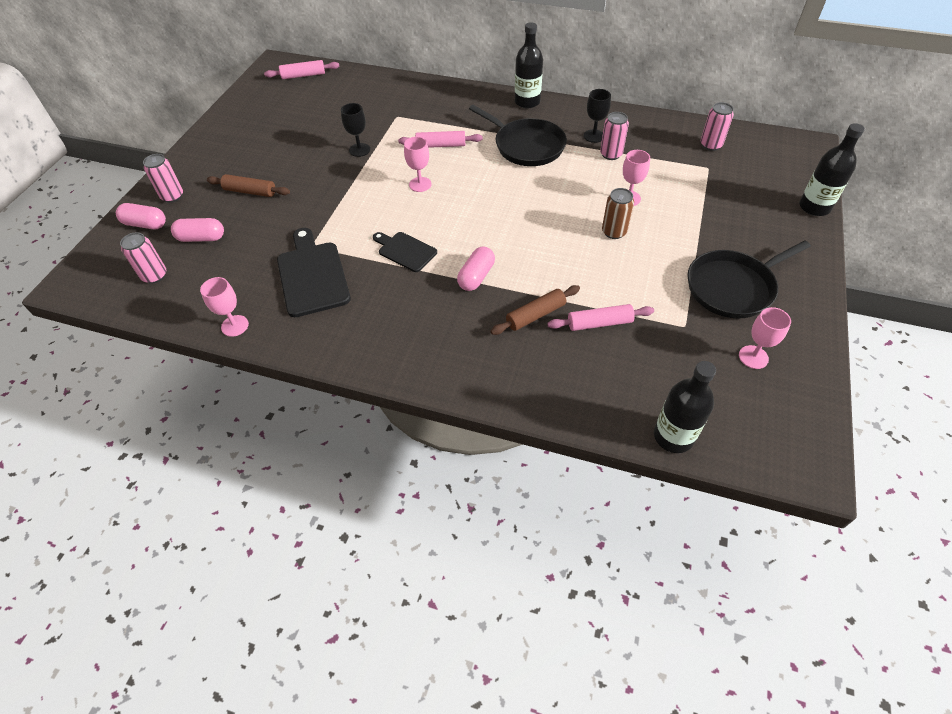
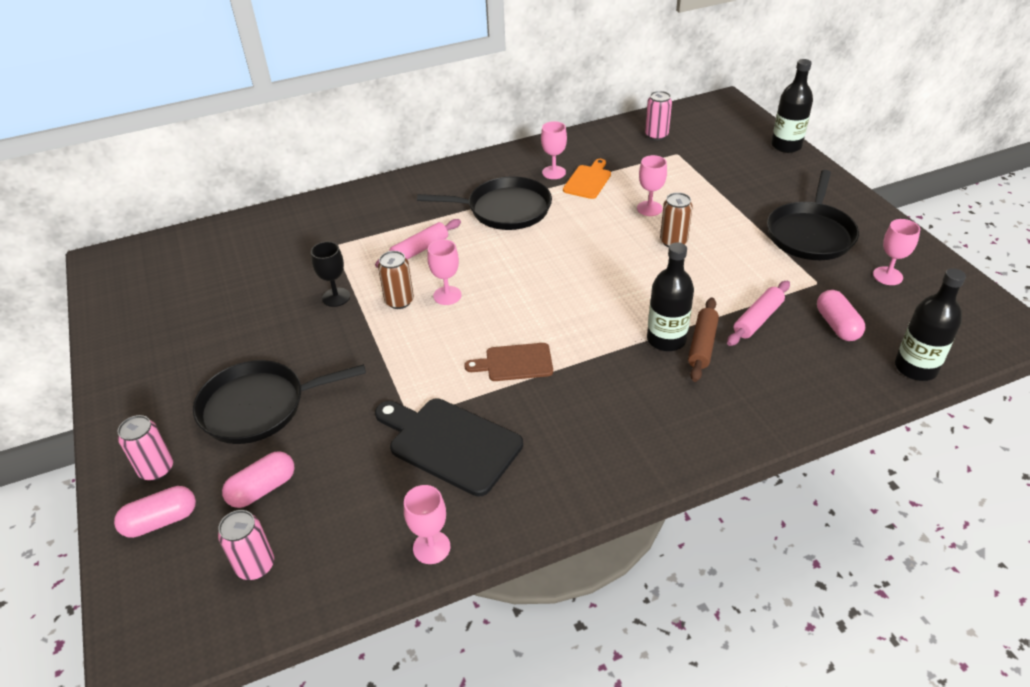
camera: 40 degrees left, 10 degrees down
(250, 192) = (259, 406): brown rolling pin -> black pan
(303, 75) = (160, 256): pink rolling pin -> none
(389, 172) = (399, 301): none -> brown can
(405, 251) = (515, 363): black cutting board -> brown cutting board
(476, 276) = (611, 345): pink capsule -> pink capsule (837, 325)
(527, 102) = (454, 171): black bottle -> black bottle (666, 339)
(594, 136) = (554, 172): black goblet -> pink goblet
(611, 154) = (588, 180): pink can -> orange cutting board

